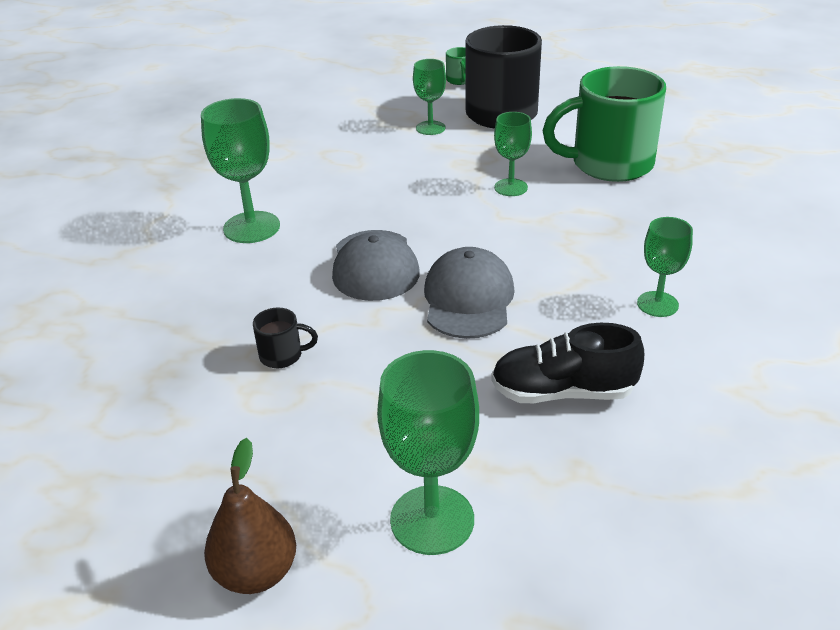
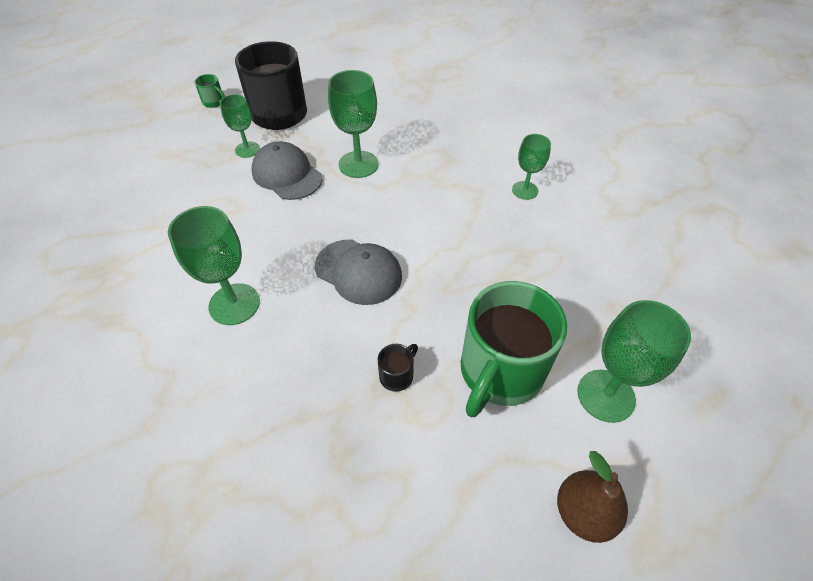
camera: 50 degrees left, 15 degrees up
(468, 299) = (440, 254): grey cap -> grey cap (287, 175)
(511, 187) = (358, 164): green goblet -> green goblet, size x1.61
(563, 392) = (556, 273): black shoe -> none
(609, 164) = (388, 117): green mug -> green mug (500, 372)

